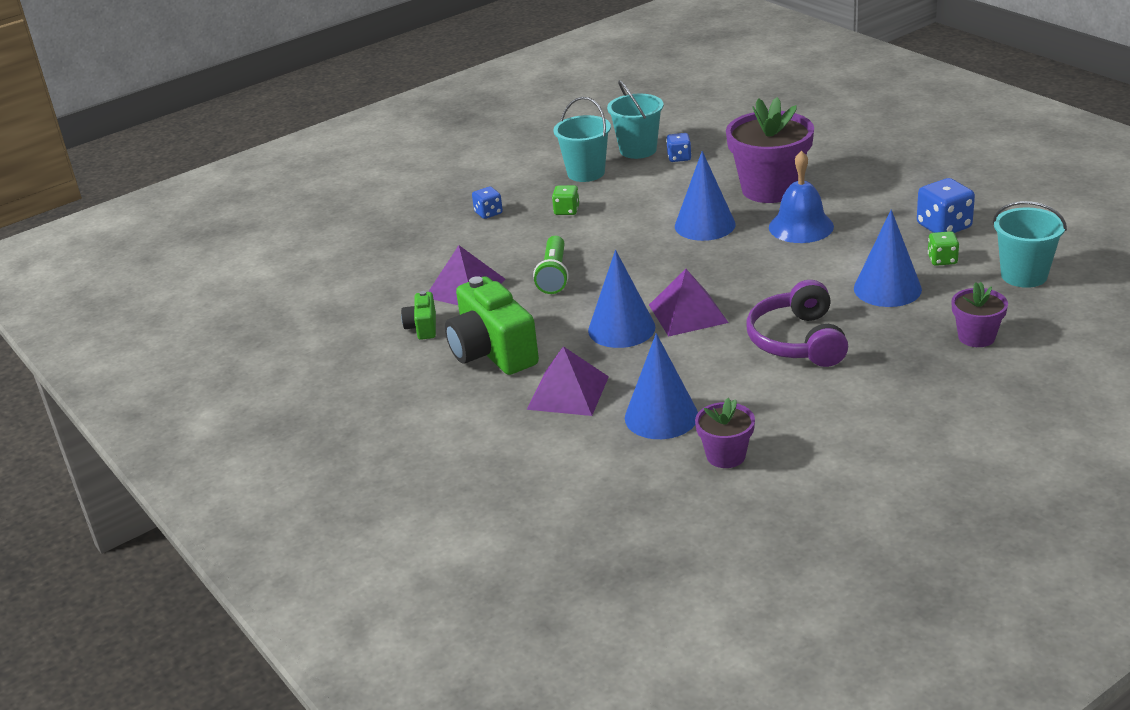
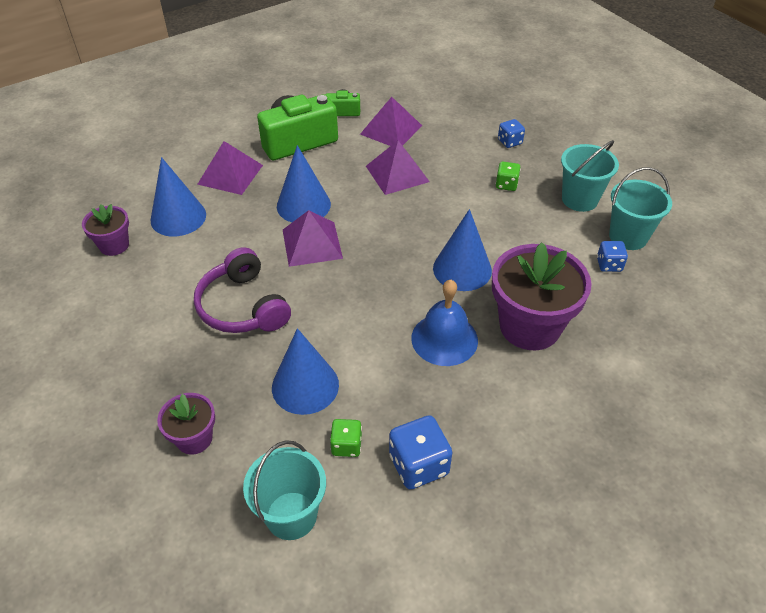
camera: 90 degrees right, 15 degrees up
(554, 275) = (397, 173): green flashlight -> purple pyramid
(798, 341) = (243, 306): purple headphones -> purple headphones turned 120 degrees counterclockwise

